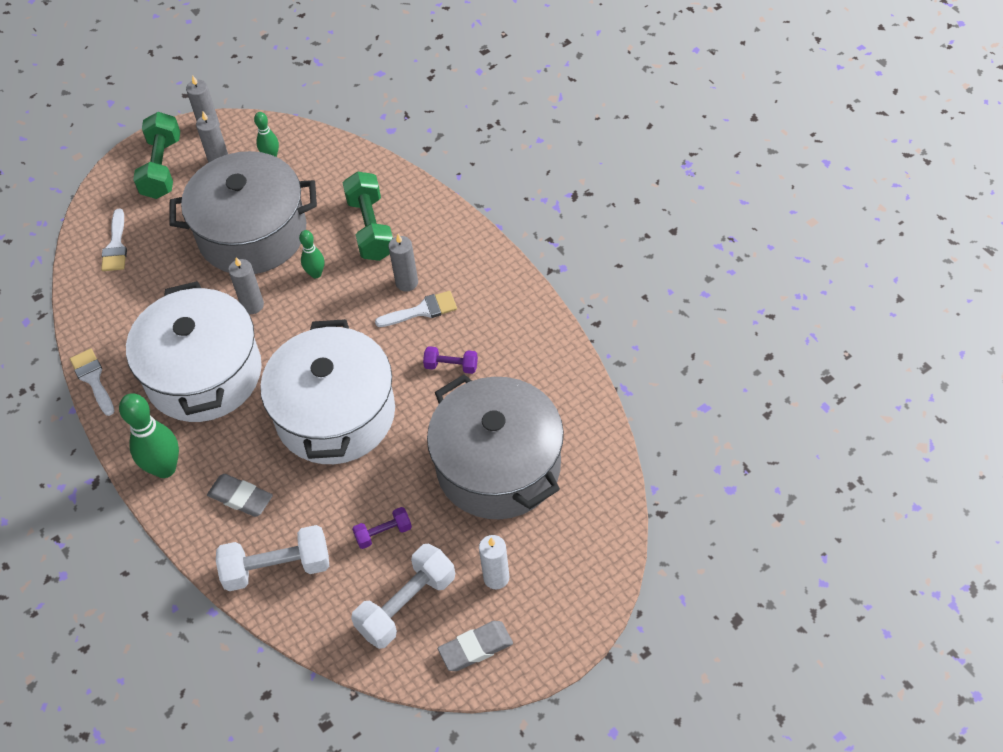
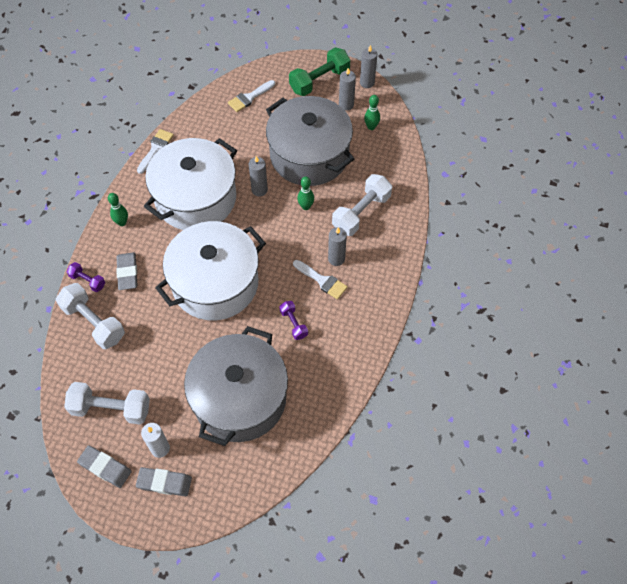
camera: 50 degrees right, 5 degrees up
(165, 468) = (122, 222): green bowling pin -> green bowling pin, size x0.55
(371, 228) = (361, 213): green dumbbell -> white dumbbell
(383, 533) = (151, 364): purple dumbbell -> purple dumbbell (88, 281)
(540, 594) = (164, 482): none -> grey eraser

